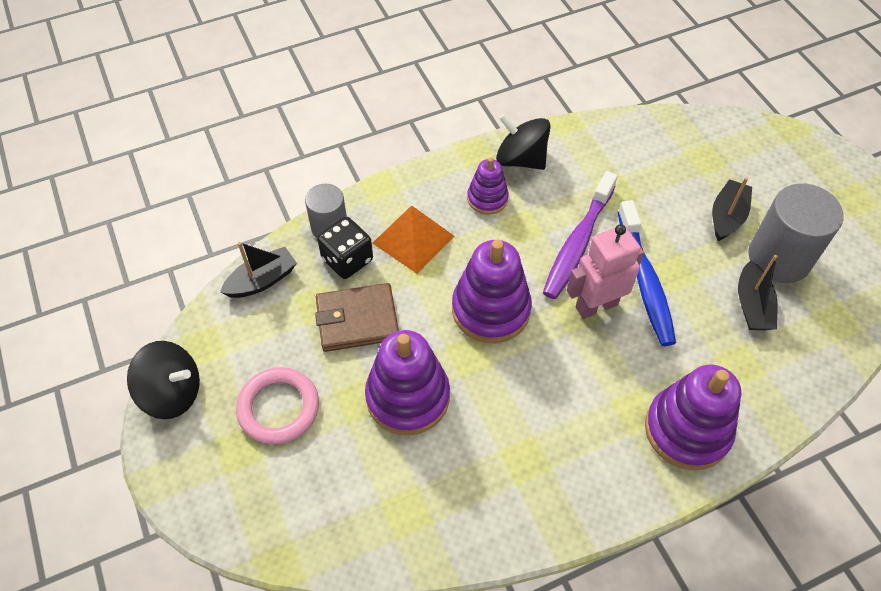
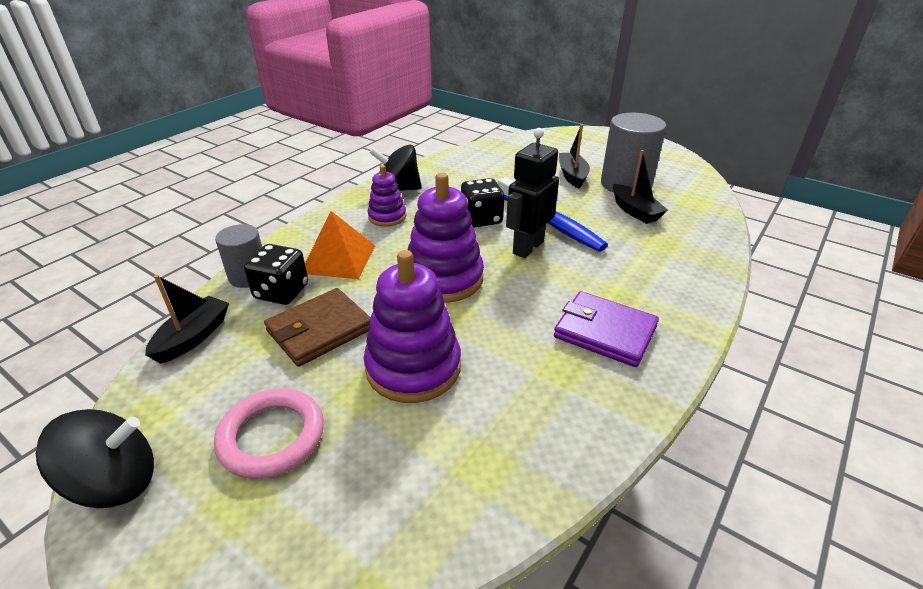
camera: 30 degrees left, 20 degrees down
(577, 243) = (481, 219): purple toothbrush -> black dice
(590, 443) = (605, 332): none -> purple wallet
(596, 305) = (527, 247): pink robot -> black robot
(687, 430) = (667, 293): purple stacking toy -> none

